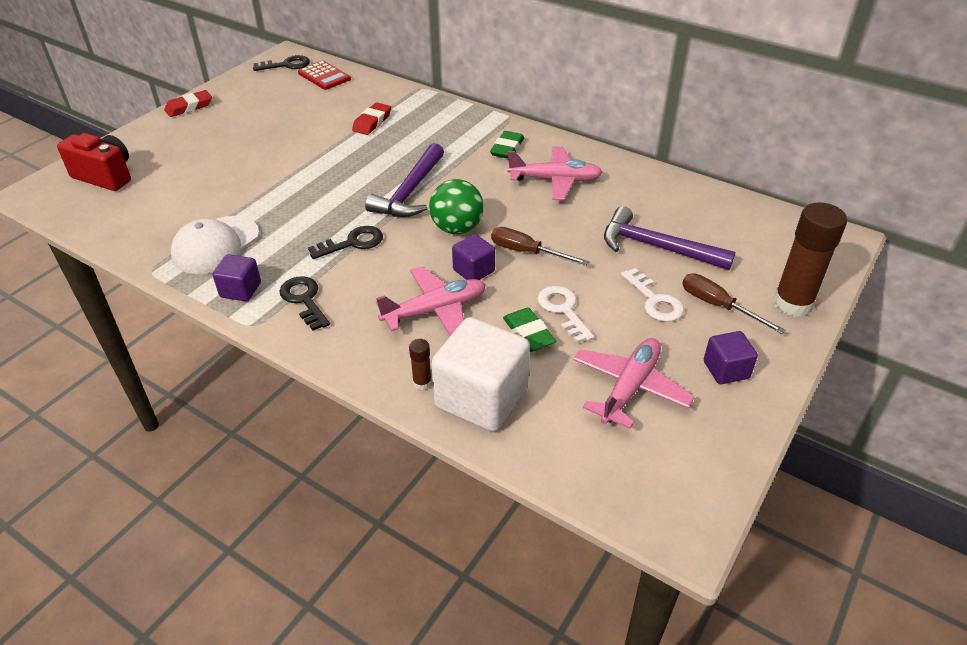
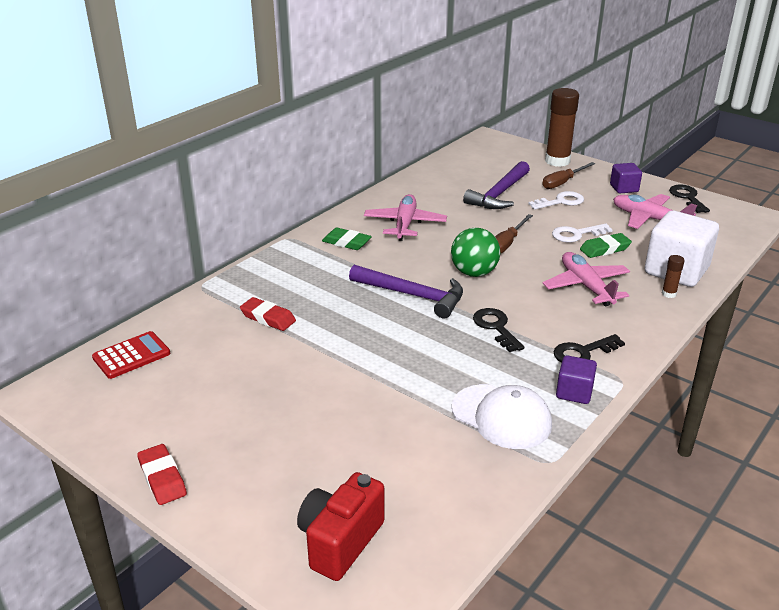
camera: 85 degrees left, 10 degrees down
(286, 65) = (76, 390): black key -> black key (687, 198)
(473, 271) = (533, 267): purple cube -> none

